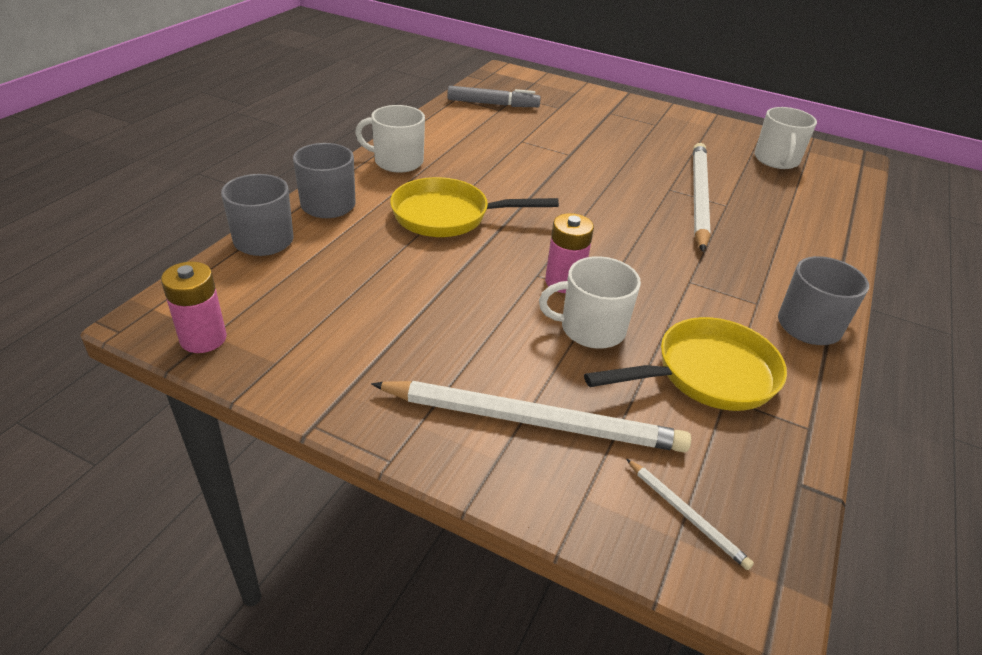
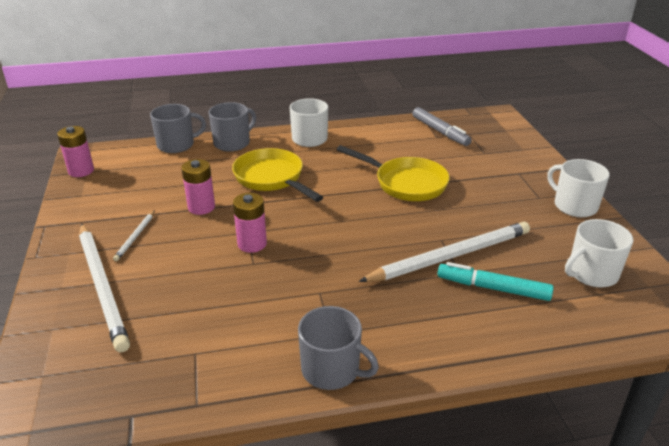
camera: 55 degrees right, 5 degrees down
(446, 282) = (201, 207): none -> pink battery
(591, 329) = (212, 273): white mug -> white mug (574, 206)
(686, 515) = (64, 372): white pencil -> white pencil (135, 237)
(707, 374) = (212, 336): yellow pan -> yellow pan (406, 183)
(760, 203) = (493, 288): none -> turquoise marker

